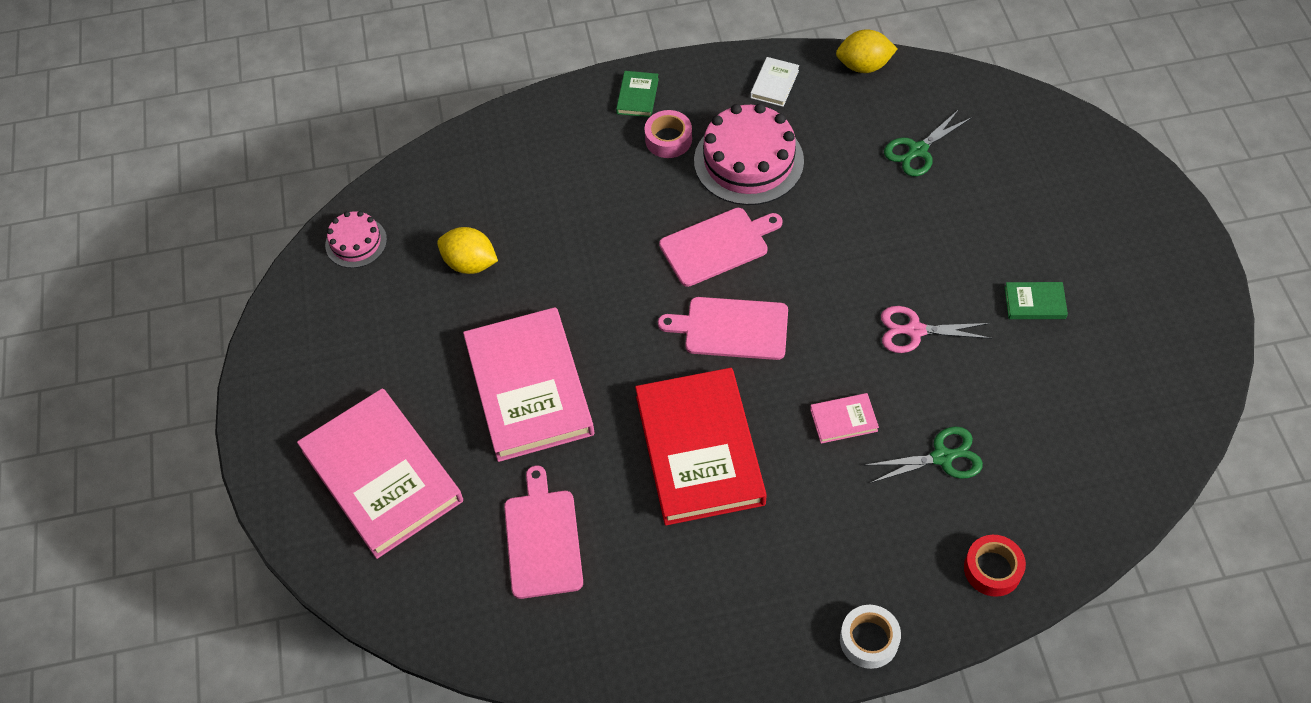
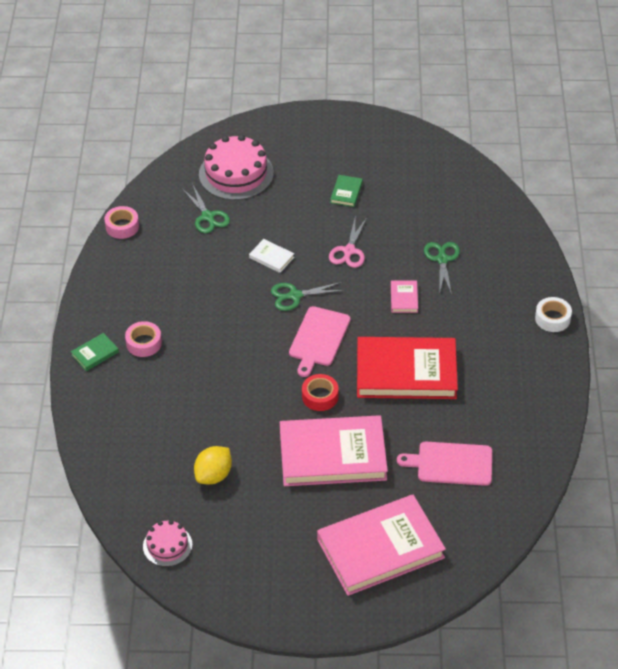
camera: 80 degrees left, 10 degrees down
(637, 96) = (95, 354): green book -> green book turned 60 degrees counterclockwise
(717, 245) = (248, 333): pink cutting board -> none
(748, 161) = (181, 303): pink cake -> pink cake (236, 173)
(774, 84) = (117, 276): white book -> white book (271, 257)
(803, 283) = (294, 296): none -> green scissors
(864, 66) = (122, 226): yellow lemon -> pink tape
(992, 569) = (520, 255): red tape -> red tape (320, 396)

